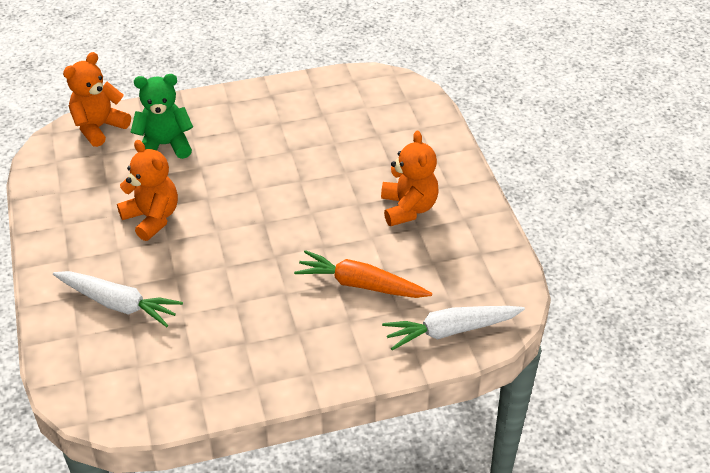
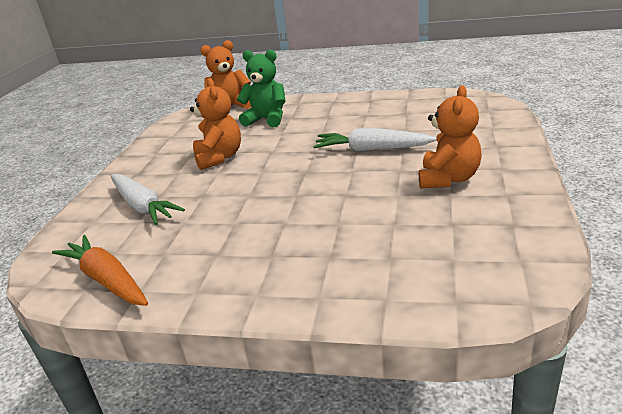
camera: 30 degrees right, 15 degrees down
(361, 284) = (362, 229): orange carrot -> orange carrot (107, 280)
(451, 330) = (440, 289): white carrot -> white carrot (372, 149)

